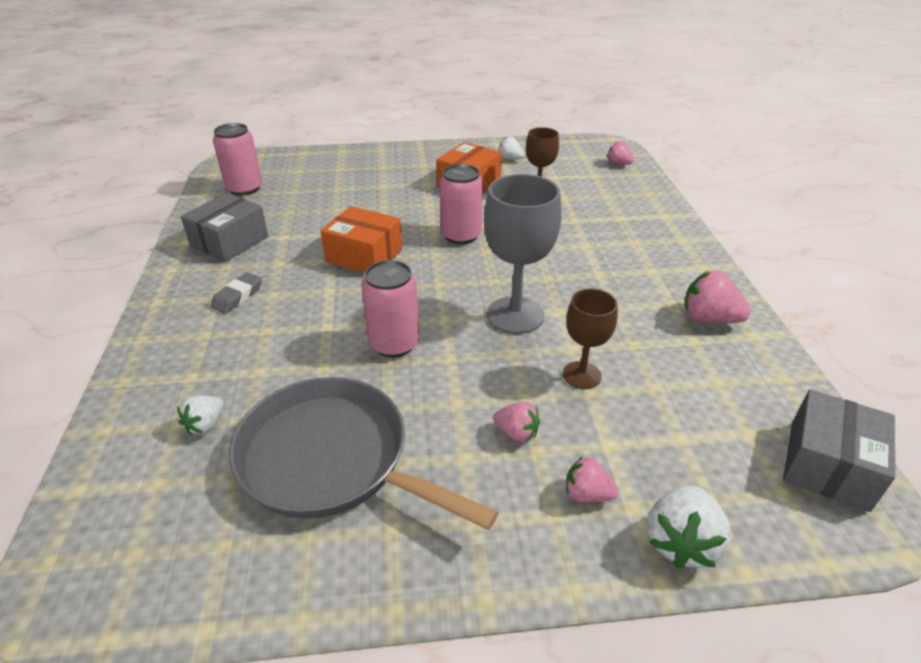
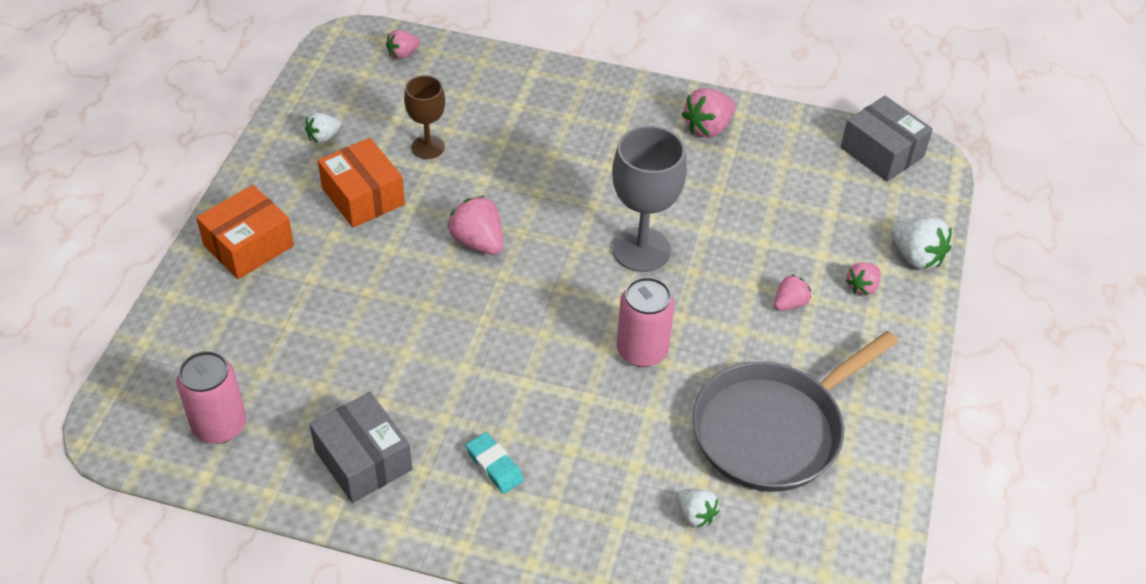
camera: 70 degrees left, 10 degrees up
(237, 296) = (494, 466): grey eraser -> turquoise eraser
(364, 255) = (471, 336): orange box -> orange box (249, 245)
(461, 235) = (478, 242): pink can -> pink strawberry
(581, 375) = (741, 238): brown goblet -> none

